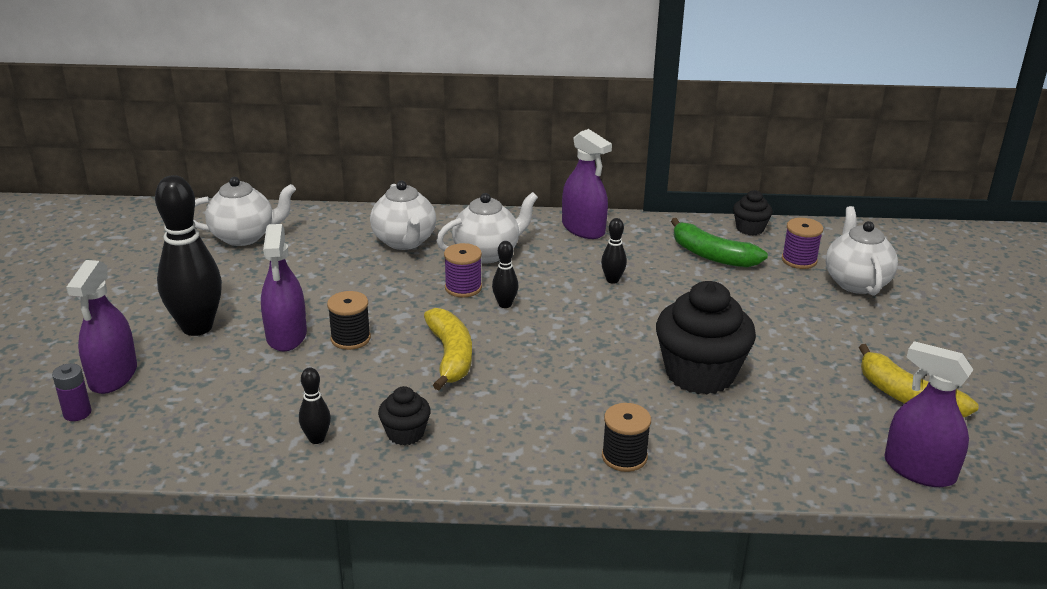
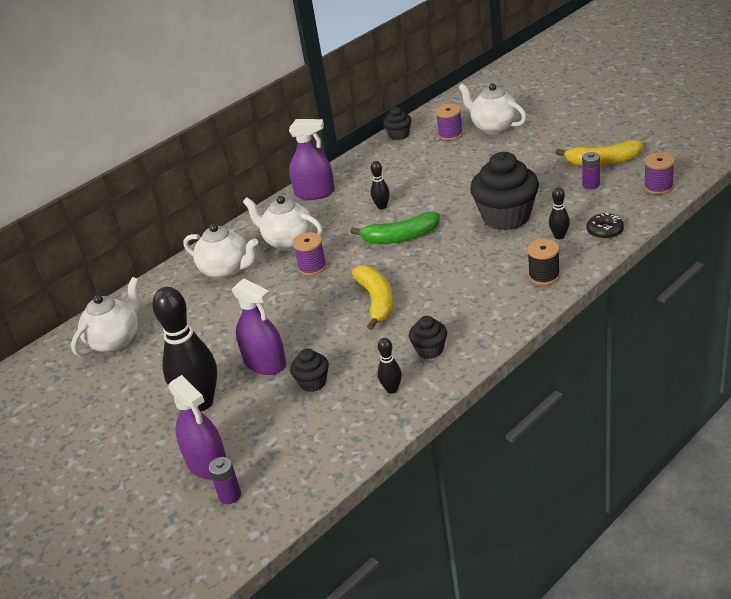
camera: 40 degrees left, 5 degrees up
(282, 380) = (313, 382): none -> black cupcake
(350, 338) = (305, 336): black spool -> none
(450, 356) = (376, 301): yellow banana -> yellow banana turned 45 degrees clockwise
(487, 253) = (288, 241): white teapot -> white teapot turned 75 degrees counterclockwise
(505, 304) = (352, 258): black bowling pin -> black bowling pin (559, 236)
(712, 255) = (406, 160): green banana -> green banana (400, 237)
(769, 465) = (605, 231): none -> black donut
(846, 409) = (591, 185): none -> purple battery
(919, 470) = (658, 187): purple spray bottle -> purple spool

